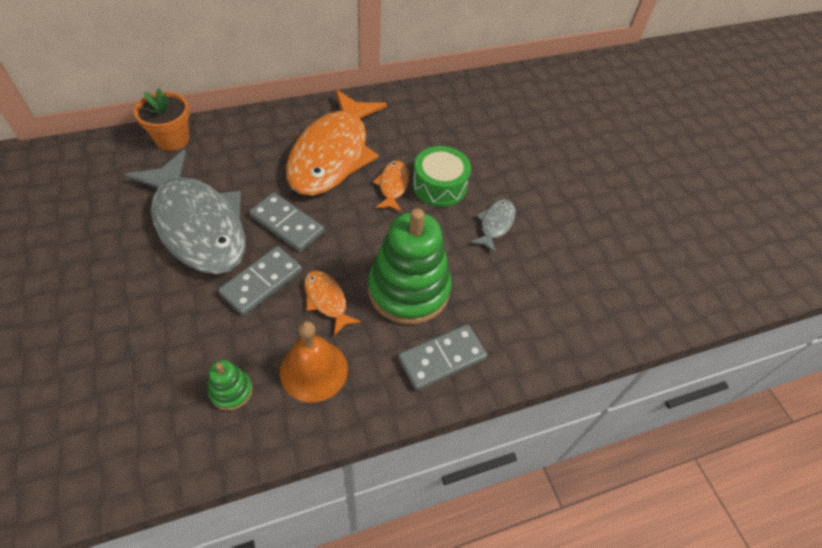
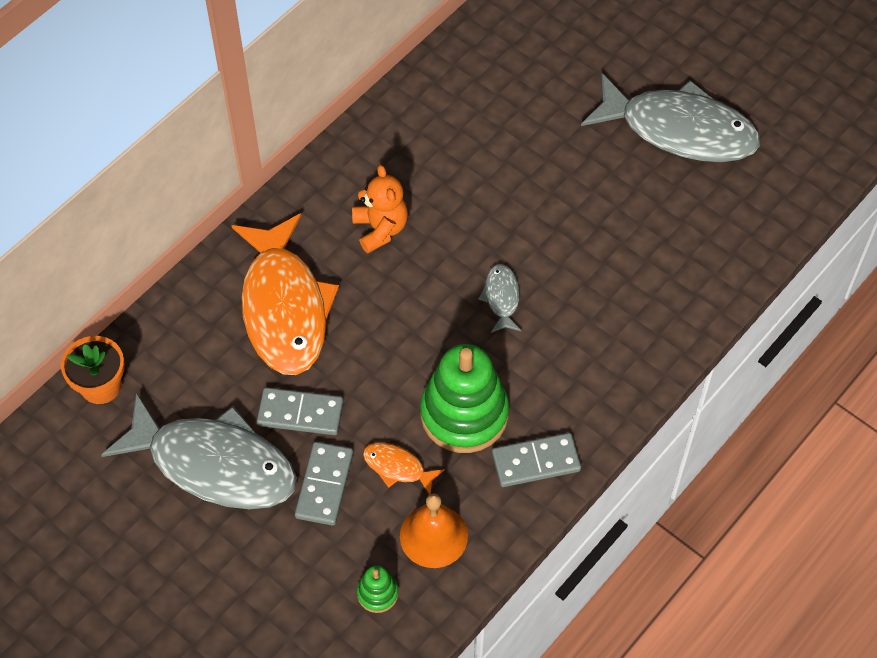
camera: 25 degrees left, 5 degrees up
(393, 186) = (373, 310): orange fish -> none
(436, 141) = (380, 229): none -> orange teddy bear
(439, 186) = (419, 284): green drum -> none
(442, 359) = (536, 462): grey domino -> grey domino turned 45 degrees clockwise
(704, 183) = (679, 130): none -> grey fish

